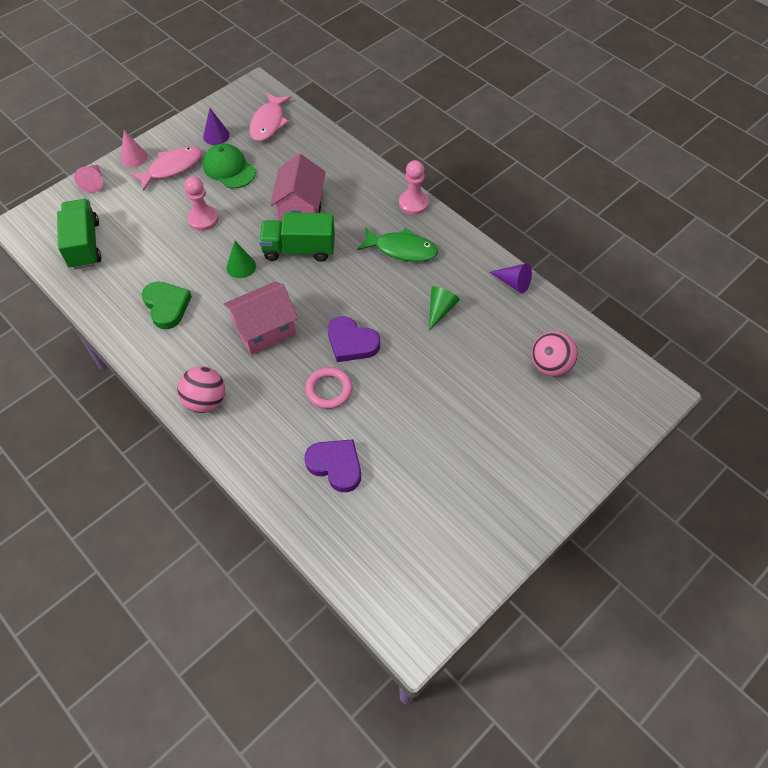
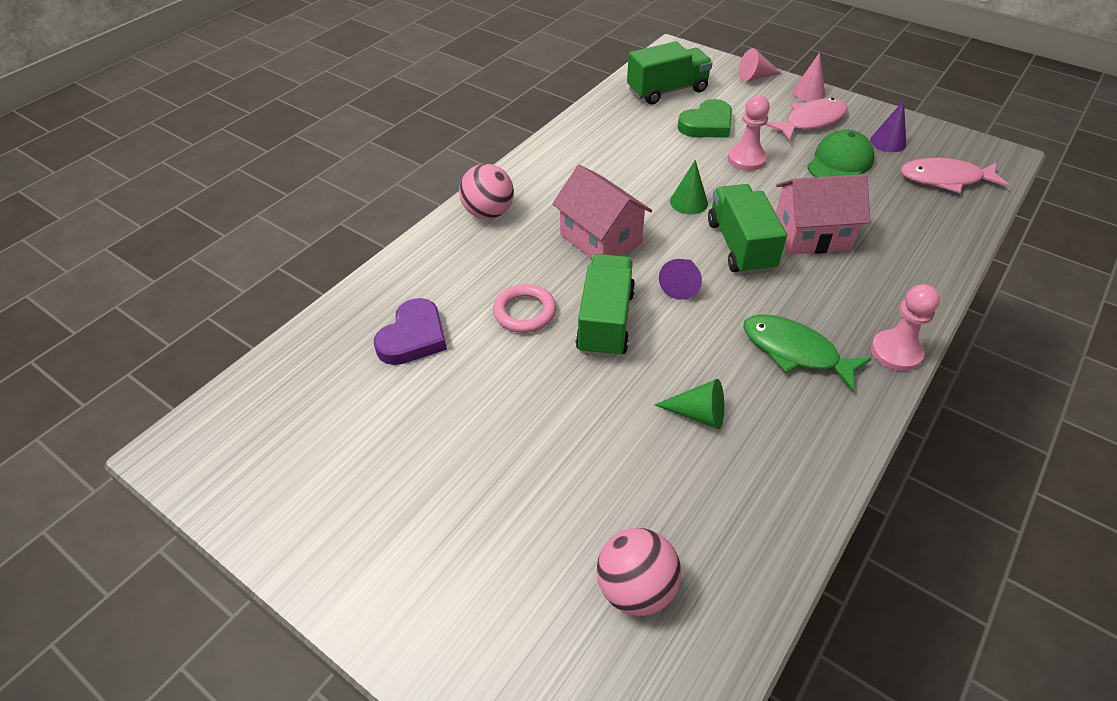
camera: 80 degrees right, 10 degrees down
(167, 306) = (607, 160): green heart -> green heart (707, 124)
(172, 168) = (811, 121): pink fish -> pink fish turned 75 degrees counterclockwise
(351, 342) = (605, 322): purple heart -> green truck
(402, 249) = (795, 351): green fish -> green fish turned 120 degrees clockwise
(513, 283) = (797, 512): purple cone -> purple cone (681, 284)

